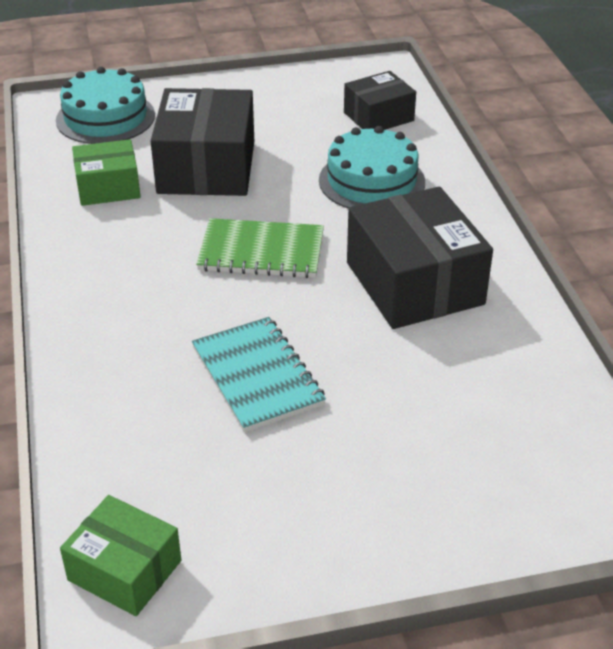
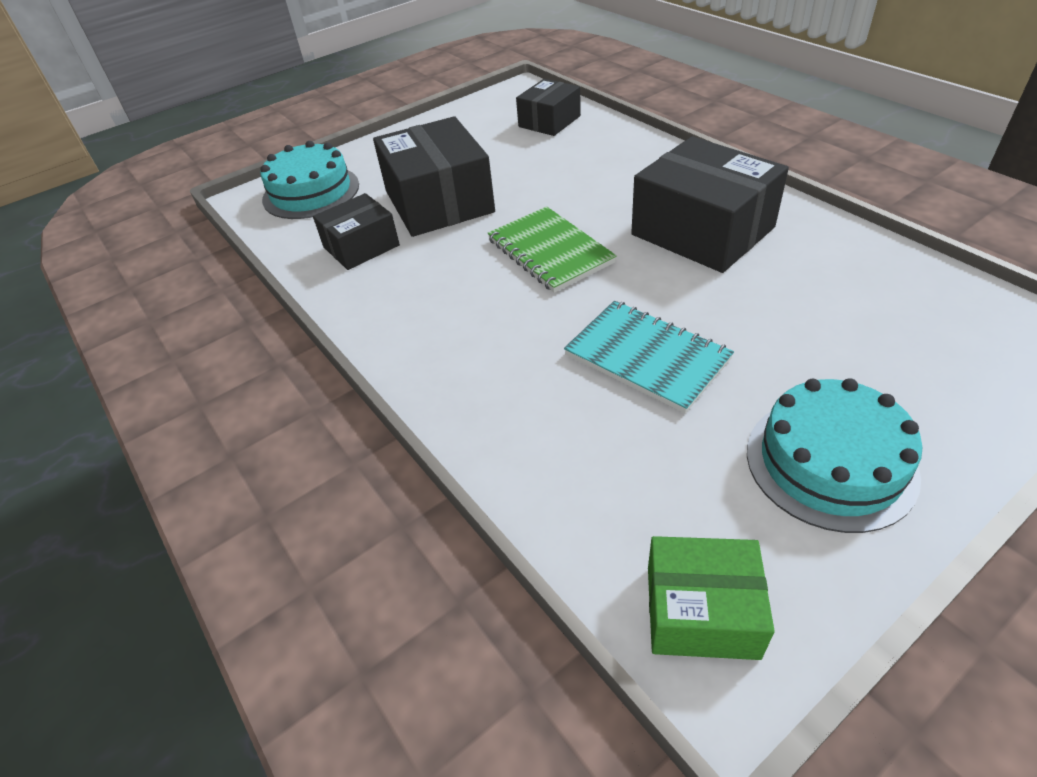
camera: 20 degrees left, 5 degrees up
(108, 187) = (361, 246): green box -> black box
(261, 252) = (550, 251): green notebook -> green notebook turned 75 degrees clockwise
(371, 181) = (590, 167): turquoise cake -> turquoise cake (830, 462)

